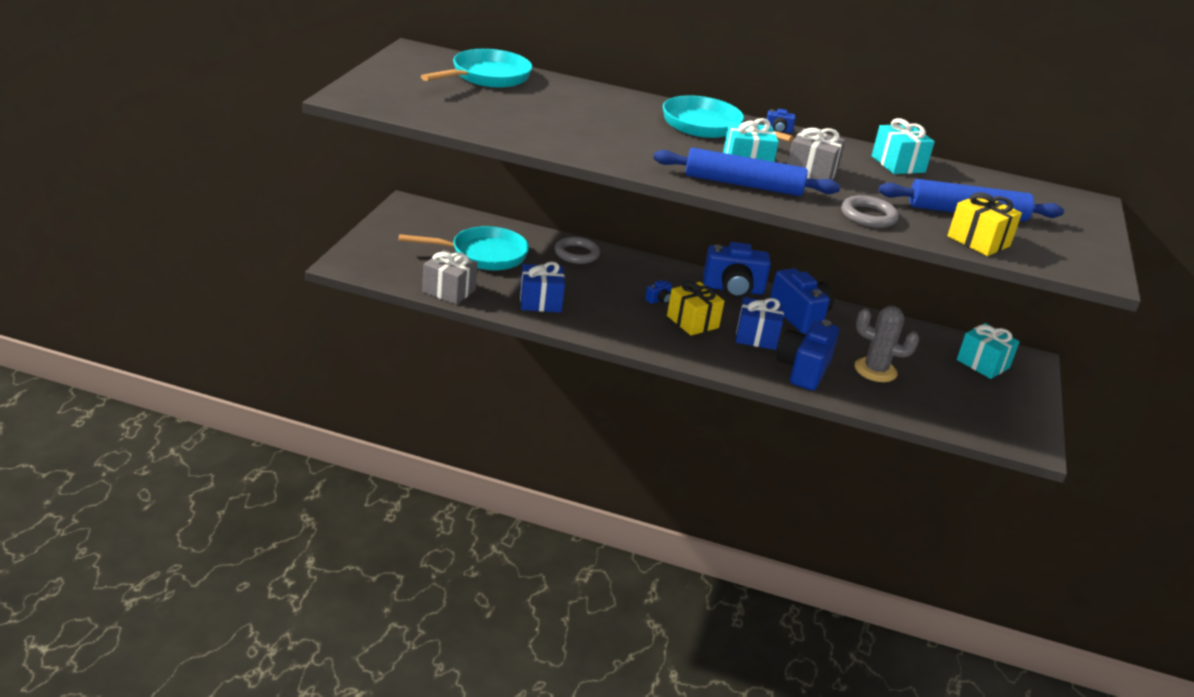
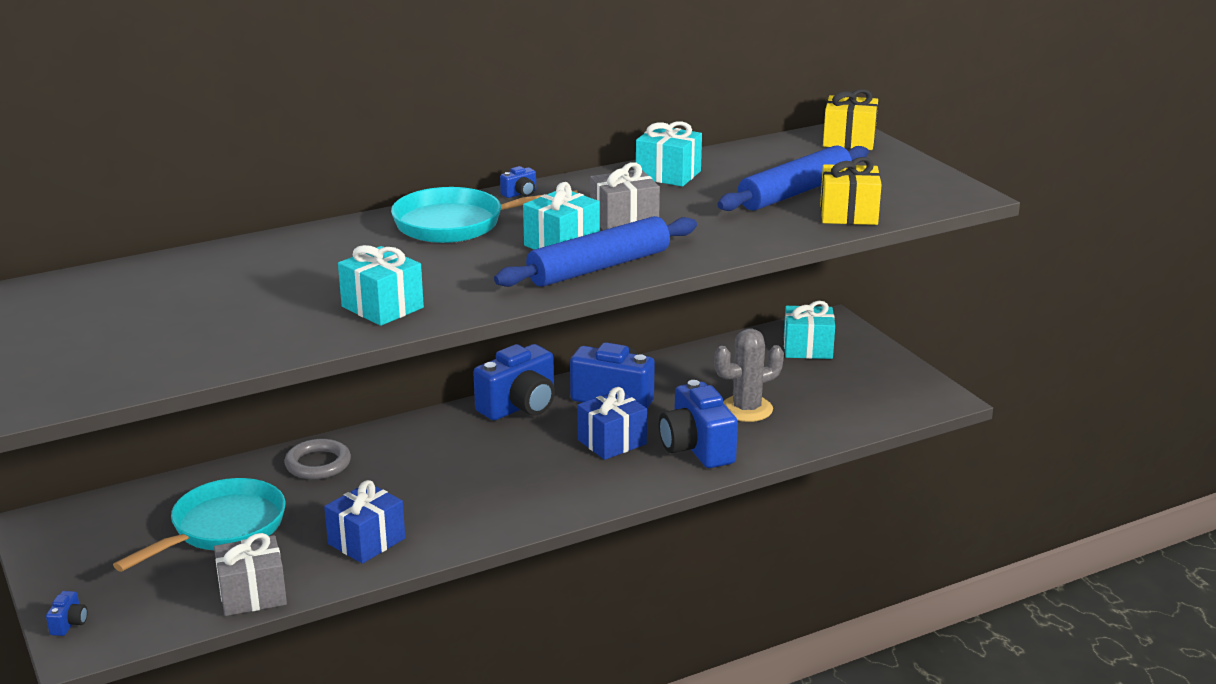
camera: 40 degrees left, 5 degrees down
(487, 77) = (141, 287): turquoise pan -> none
(581, 142) = (382, 307): none -> turquoise gift
(659, 300) = (473, 462): blue camera -> blue camera (69, 624)
(692, 322) = (537, 464): yellow gift -> yellow gift (849, 141)
(868, 216) = (741, 239): grey ring -> none

